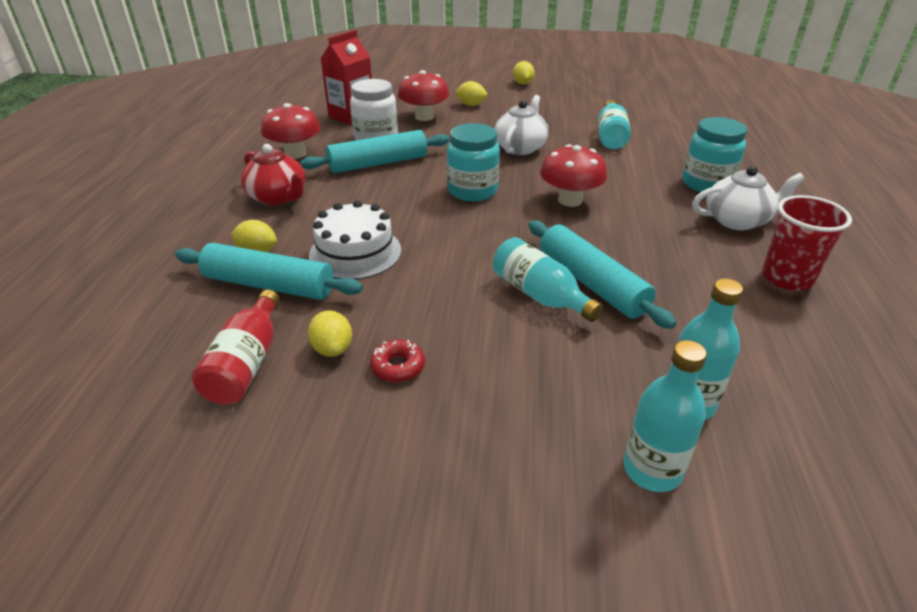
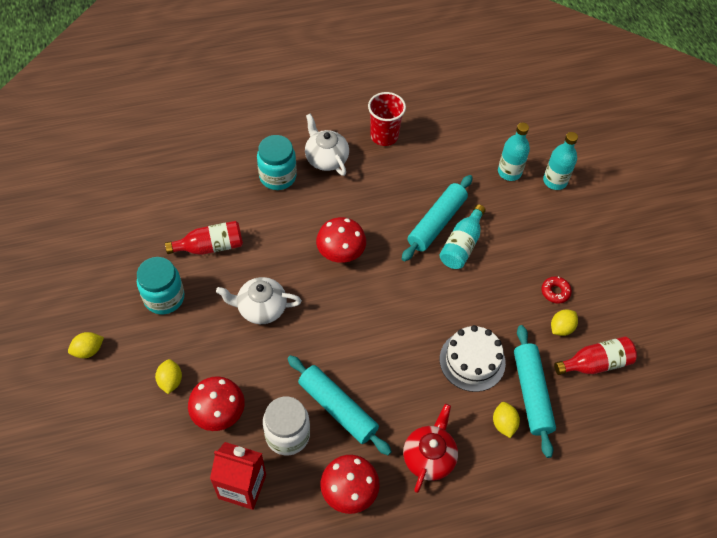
camera: 115 degrees left, 20 degrees up
(472, 191) = (354, 319): turquoise jar -> turquoise jar (164, 298)
(610, 136) = (210, 246): turquoise bottle -> red bottle

